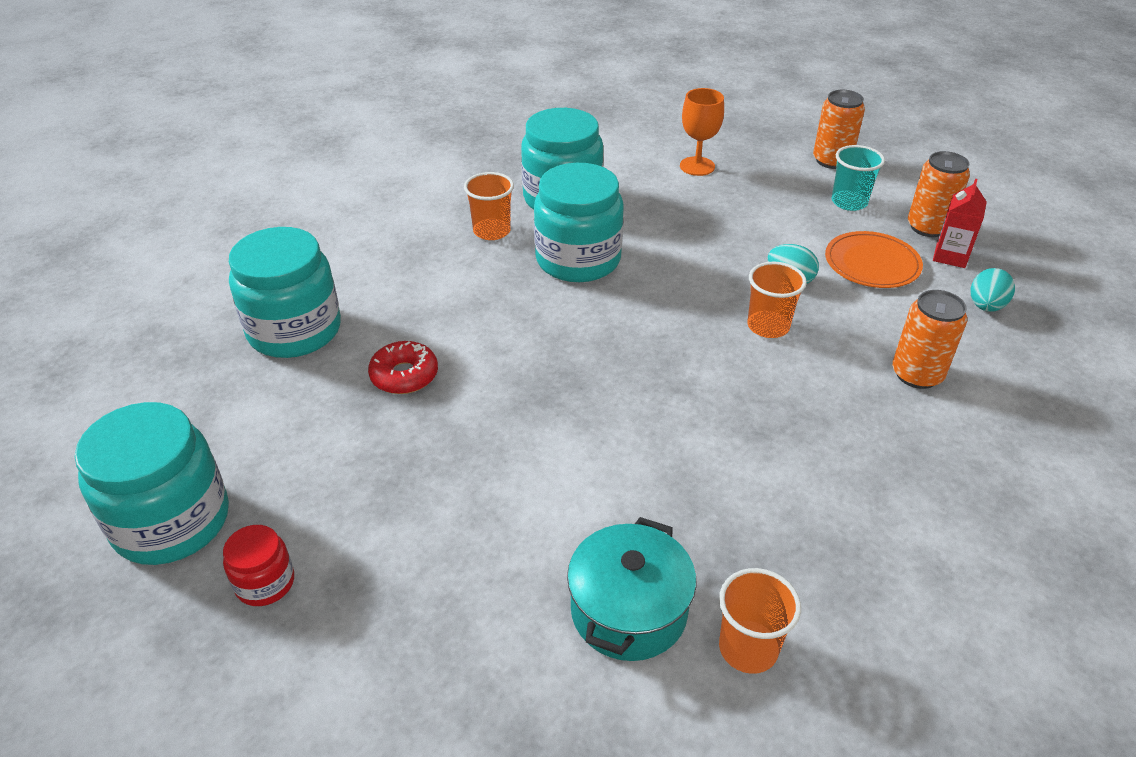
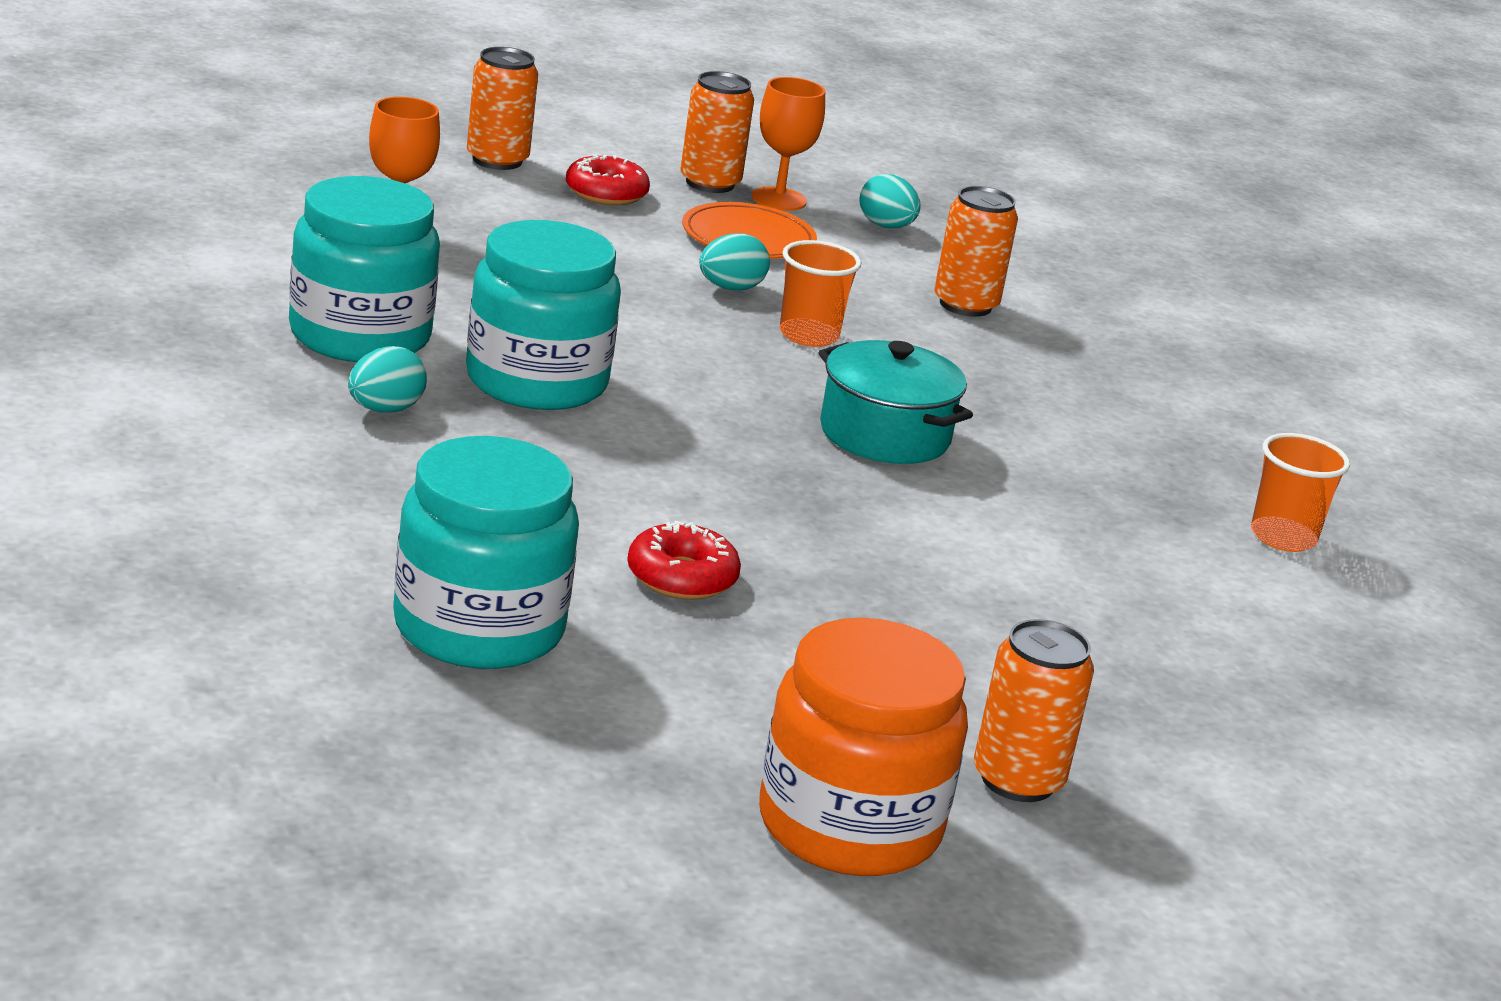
camera: 70 degrees left, 15 degrees down
(171, 521) = (849, 825): turquoise jar -> orange jar
(265, 583) = (1017, 780): red jar -> orange can
(492, 231) = (384, 410): orange cup -> turquoise egg
(628, 611) = (1201, 576): turquoise pot -> turquoise pot (884, 435)
(849, 202) = (606, 193): turquoise cup -> red donut
(950, 256) = (778, 199): red carton -> orange goblet

